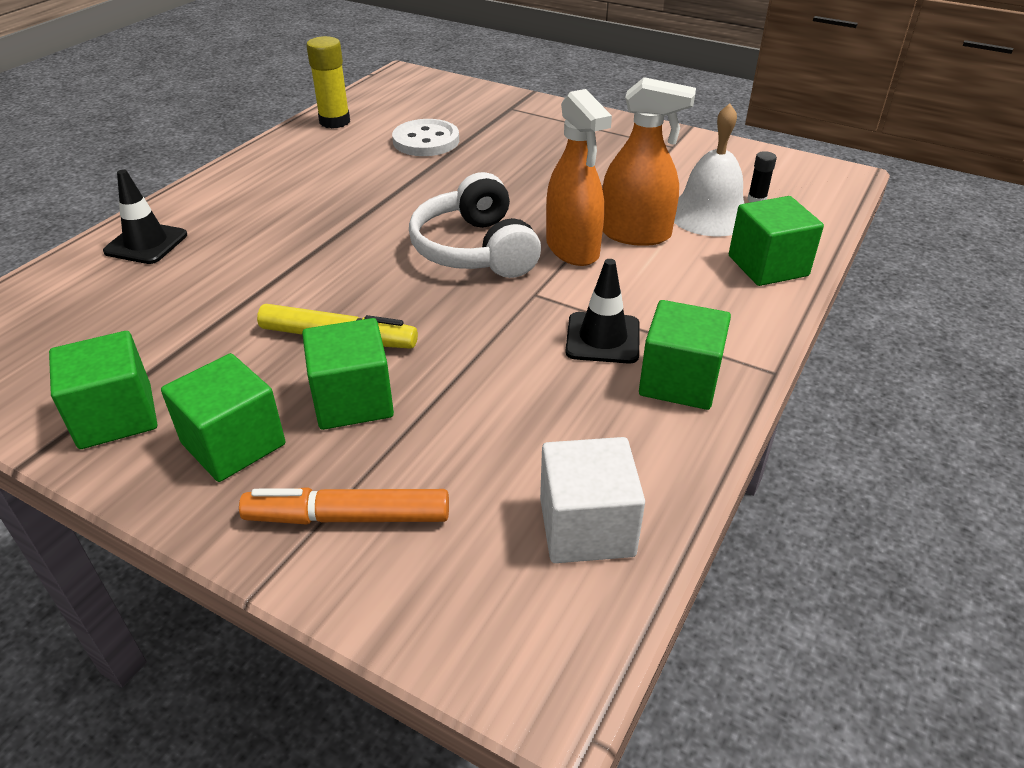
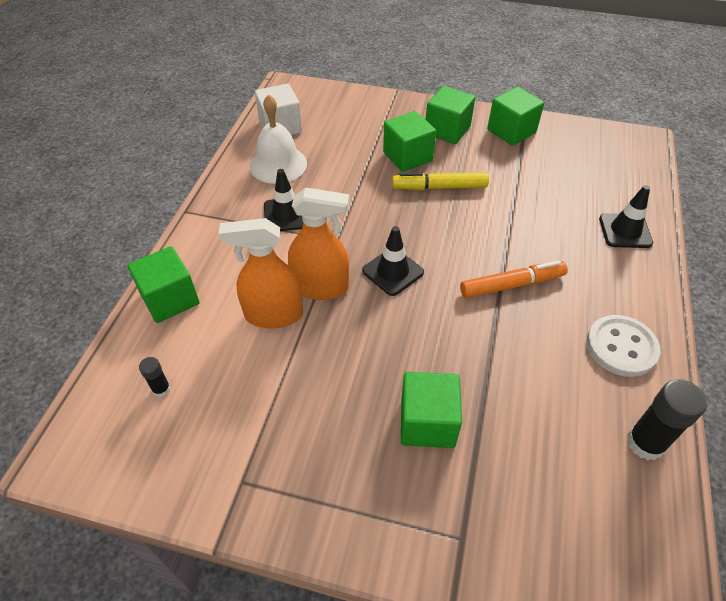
camera: 165 degrees right, 10 degrees up
(334, 121) = (645, 443): yellow glue stick -> black glue stick
(348, 517) = (378, 114): orange marker -> orange marker (512, 285)
(426, 141) = (519, 424): white button -> white button (621, 347)
(476, 250) = (393, 271): white headphones -> black traffic cone
(572, 249) = (321, 287): orange spray bottle -> orange spray bottle turned 135 degrees clockwise
(679, 381) = (240, 196): green cube -> green cube (427, 422)
(709, 214) = (209, 356): white bell -> white bell (278, 164)

